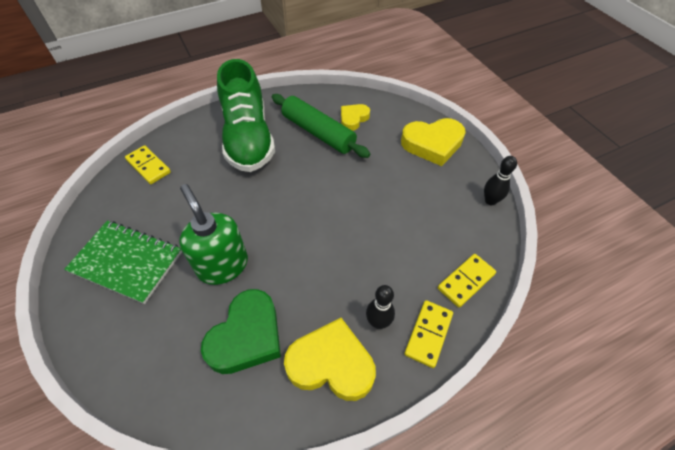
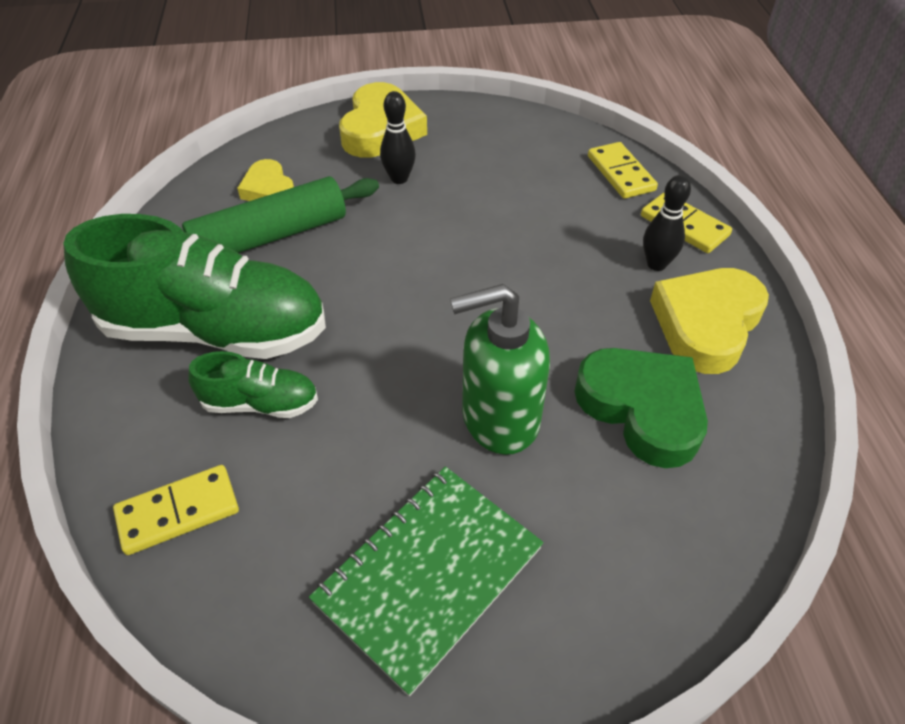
camera: 70 degrees left, 5 degrees down
(210, 170) = (260, 403): none -> green shoe
(490, 201) = (509, 115): black bowling pin -> black bowling pin (399, 178)

